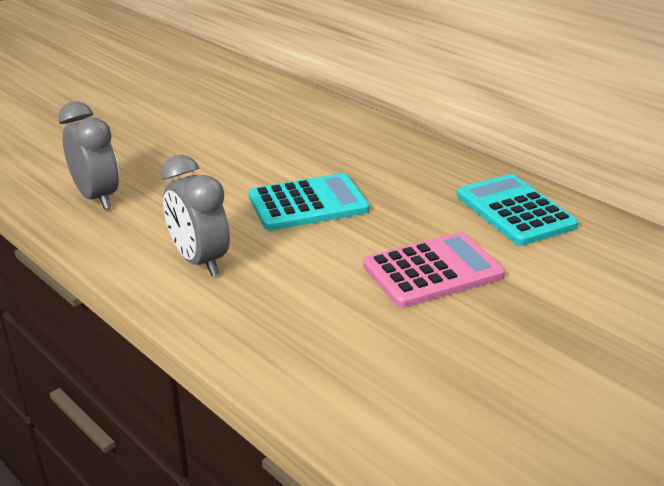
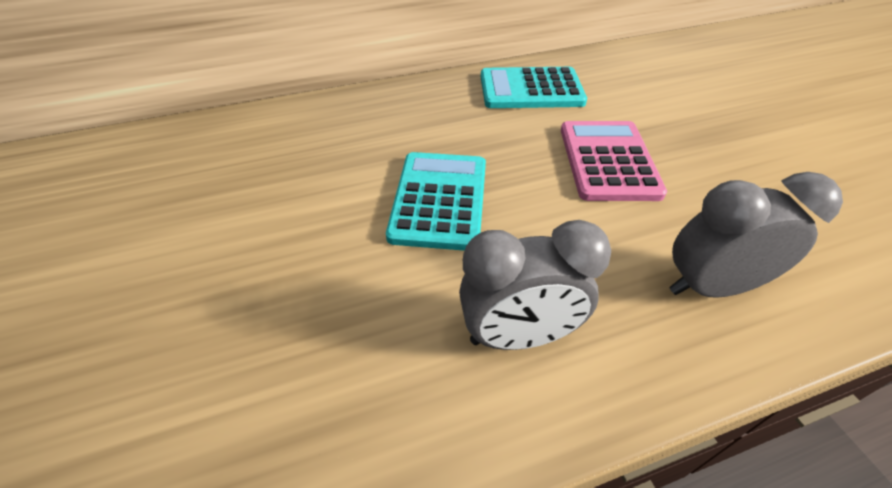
camera: 65 degrees left, 15 degrees up
(97, 197) = (256, 429): grey clock -> grey clock (710, 286)

